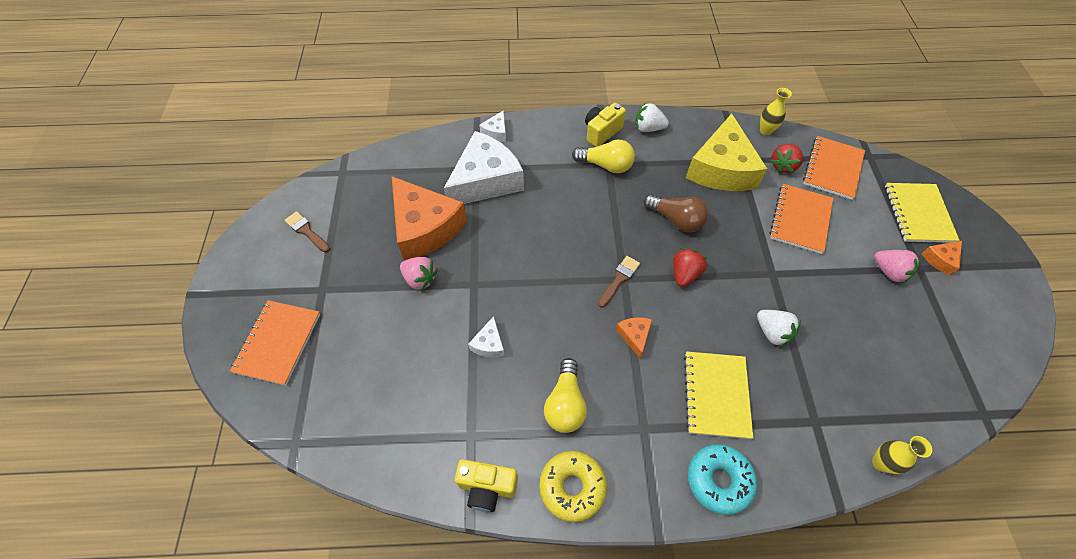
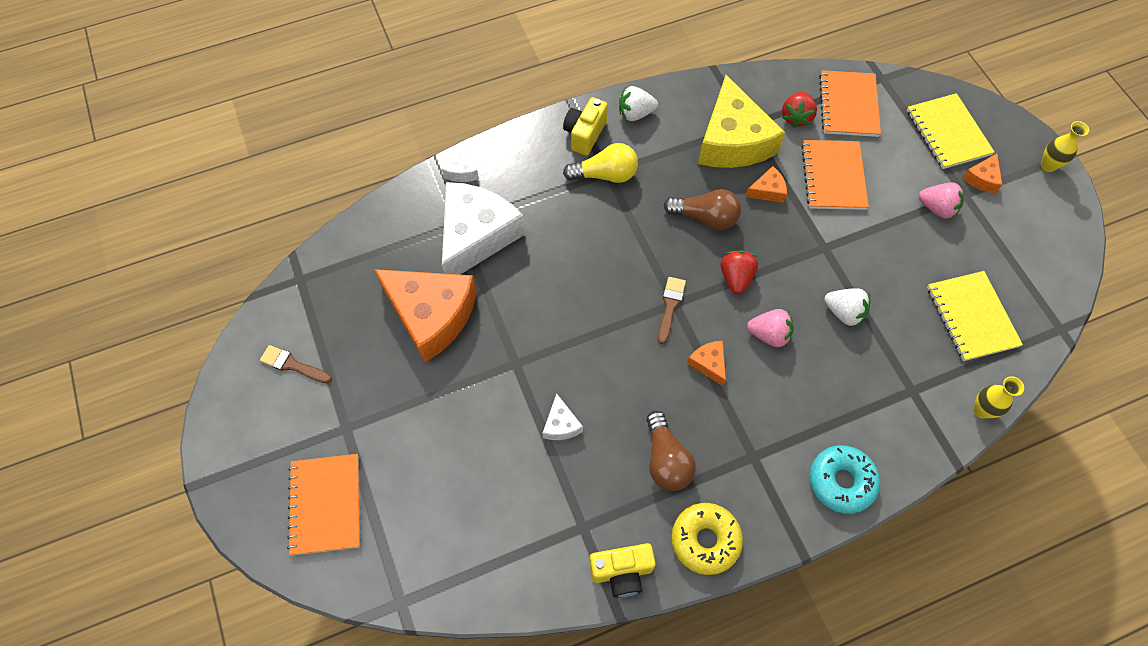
camera: 20 degrees left, 5 degrees up
(420, 279) = (453, 378): pink strawberry -> pink strawberry (769, 335)
(565, 404) = (666, 460): yellow light bulb -> brown light bulb
(716, 395) = (811, 397): yellow notebook -> yellow notebook (971, 317)
(738, 214) = (768, 190): none -> orange cheese
(765, 130) = (764, 79): yellow vase -> yellow vase (1048, 165)

